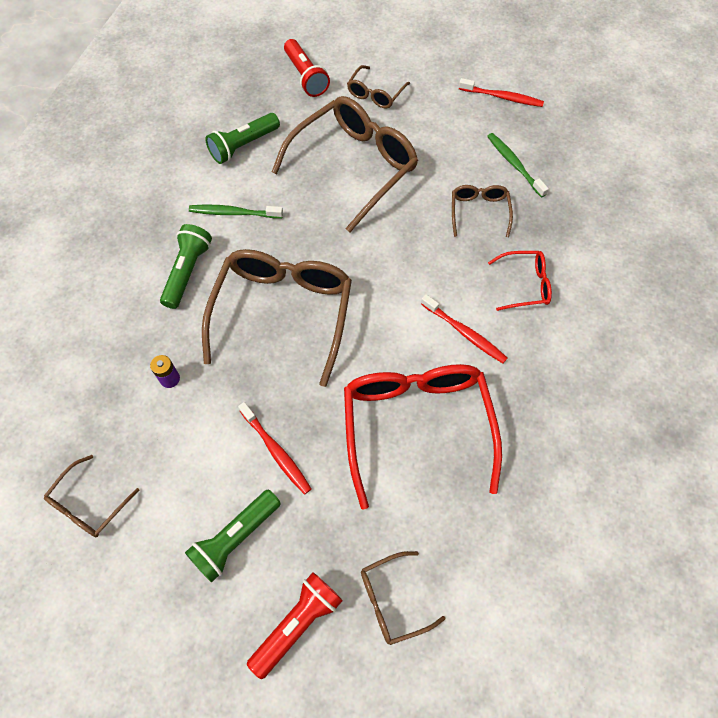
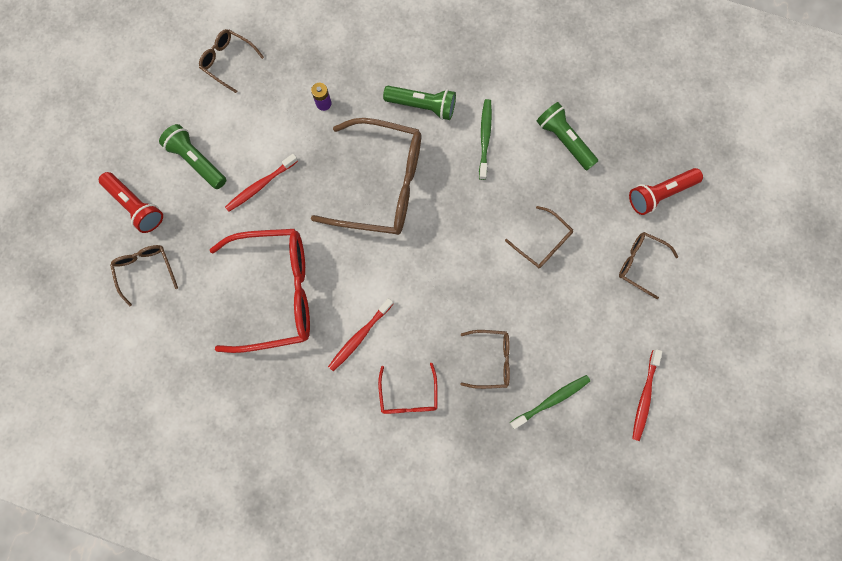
camera: 90 degrees right, 15 degrees up
(354, 166) = (543, 243): brown glasses -> brown glasses, size x0.48

